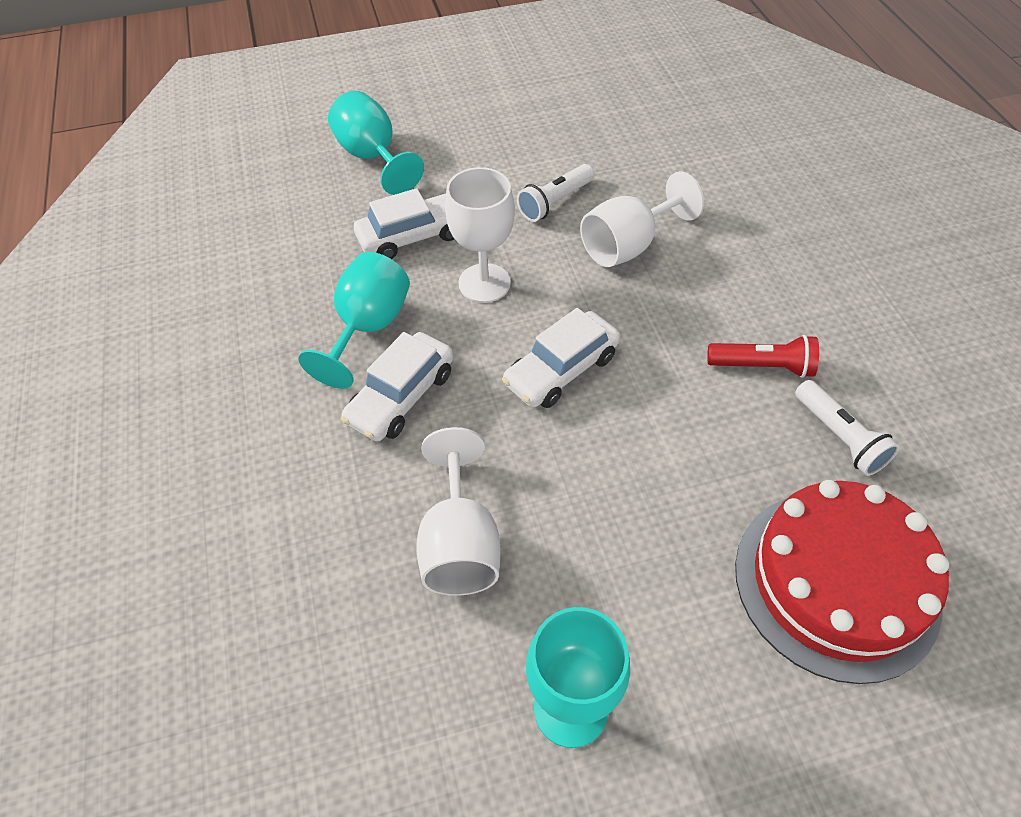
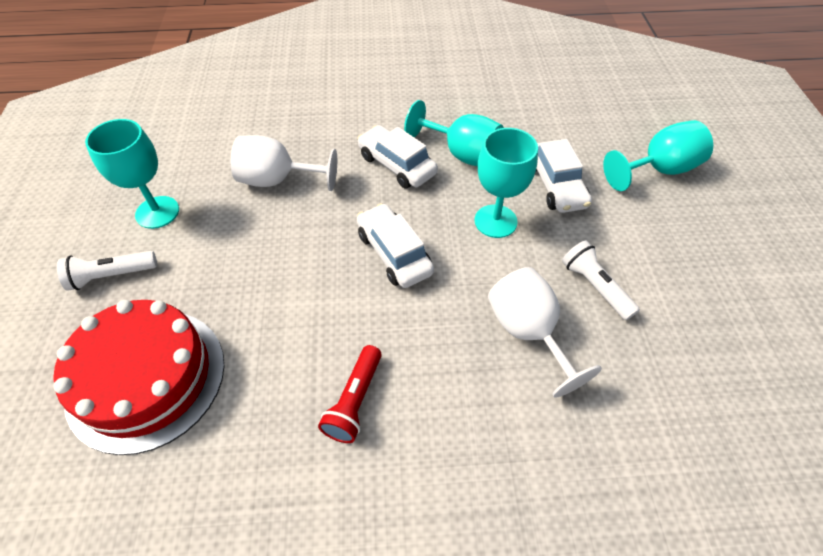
camera: 100 degrees right, 0 degrees up
(484, 283) = (495, 221): white goblet -> turquoise goblet
(839, 437) = (260, 437): white flashlight -> white flashlight (111, 276)

